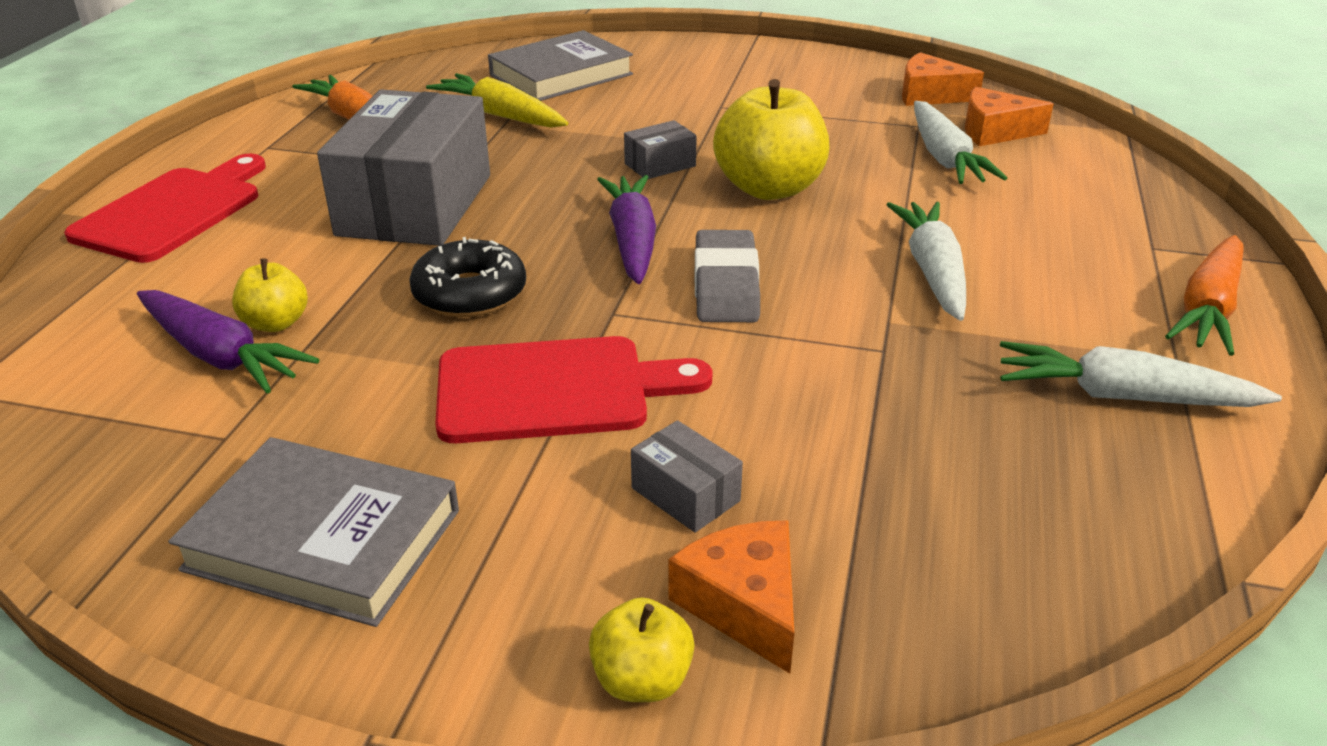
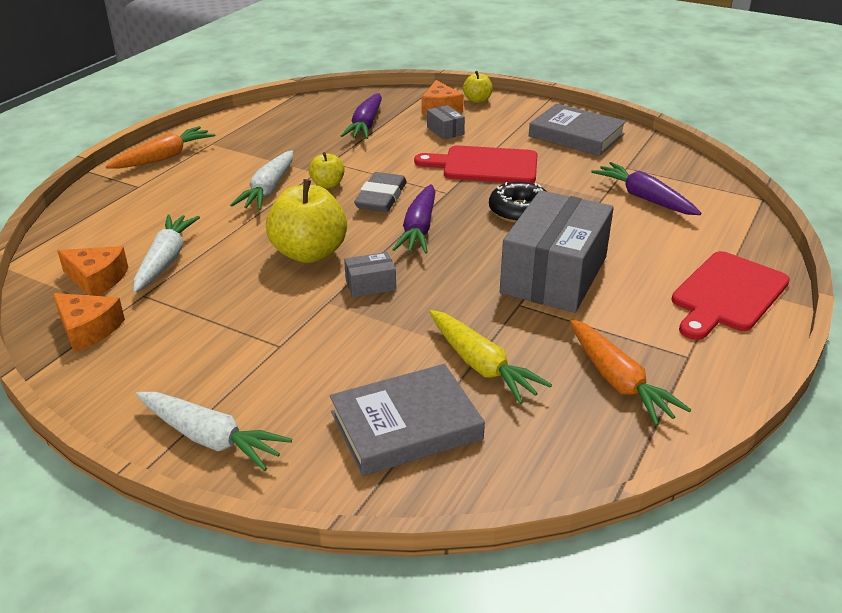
camera: 165 degrees left, 0 degrees up
(276, 323) = (622, 209): yellow apple -> yellow apple (327, 184)
(901, 480) = (365, 125): none -> purple carrot
(1122, 396) = (253, 135): white carrot -> white carrot (211, 438)

